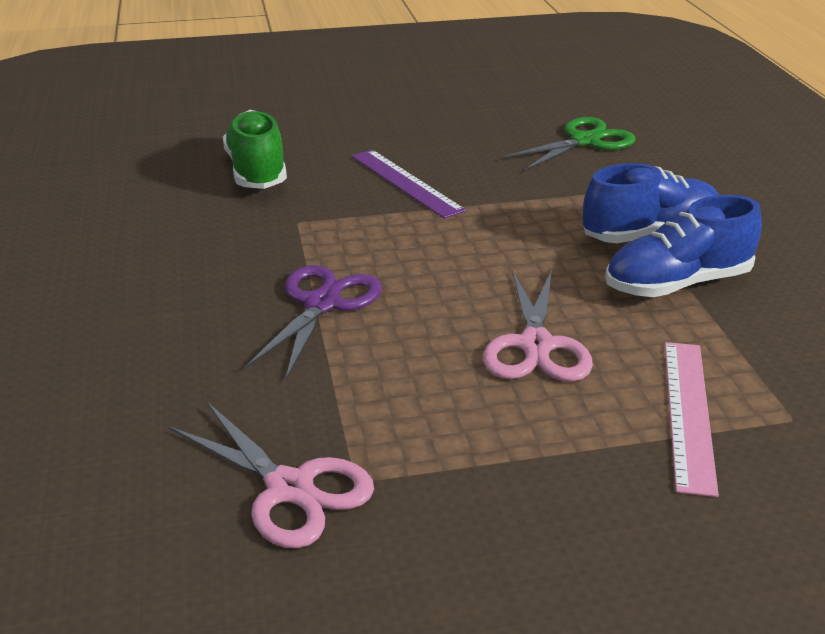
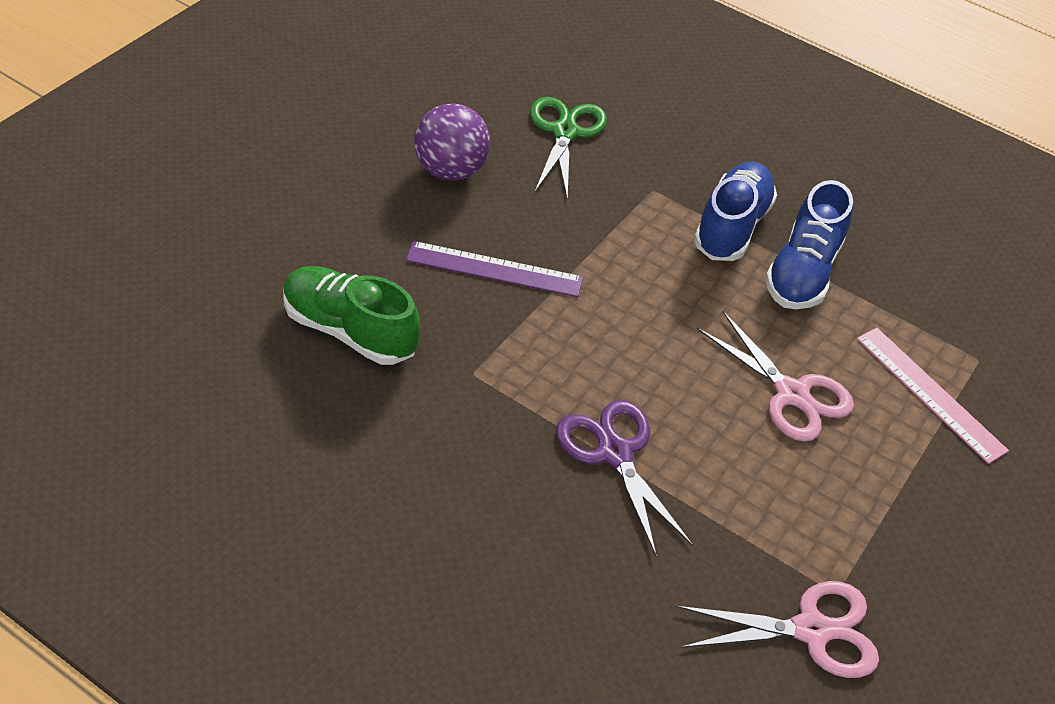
camera: 50 degrees left, 15 degrees up
(459, 130) = (450, 170): none -> purple ball

